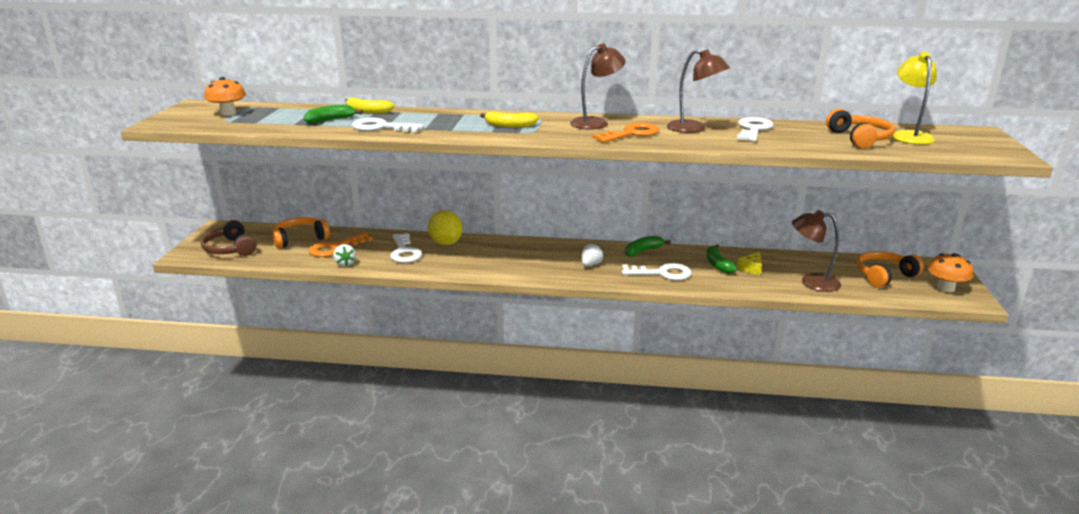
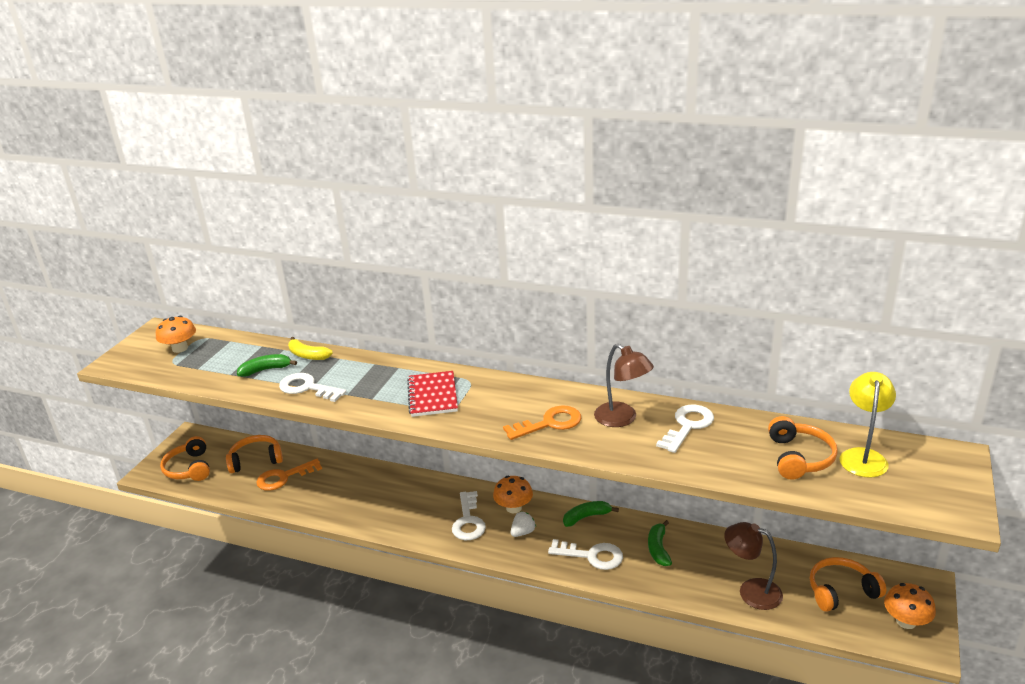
camera: 15 degrees right, 5 degrees up
(230, 249) = (189, 468): brown headphones -> orange headphones
(345, 263) = (284, 502): white strawberry -> none
(404, 252) = (346, 491): white key -> white key (468, 521)
(445, 243) = (390, 481): yellow lemon -> none
(509, 126) = (432, 395): yellow banana -> red notebook
(573, 250) = (513, 508): none -> orange mushroom
(596, 123) = (524, 397): brown lamp -> none
(751, 268) = (693, 559): yellow cheese -> none

